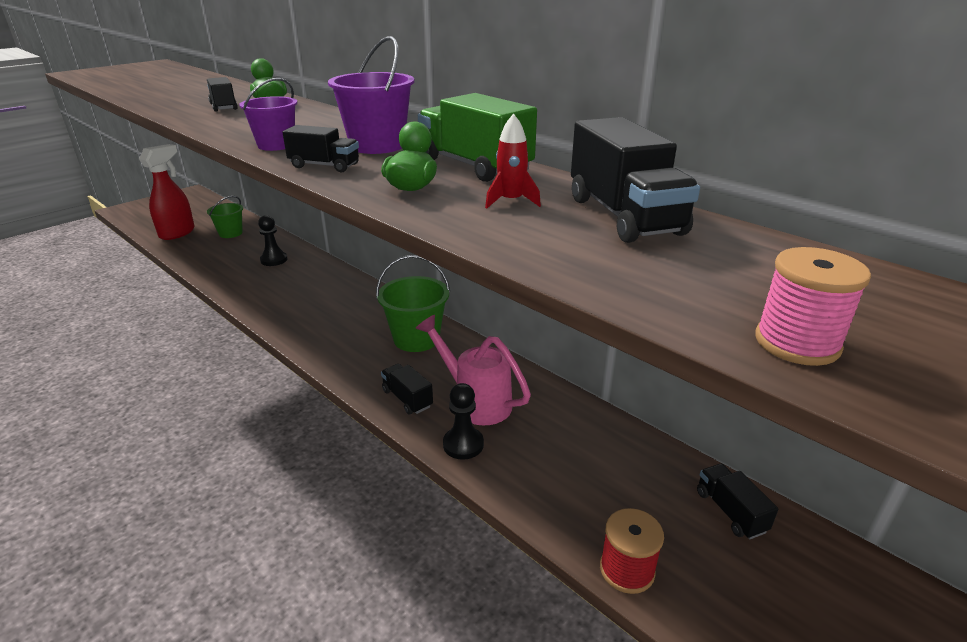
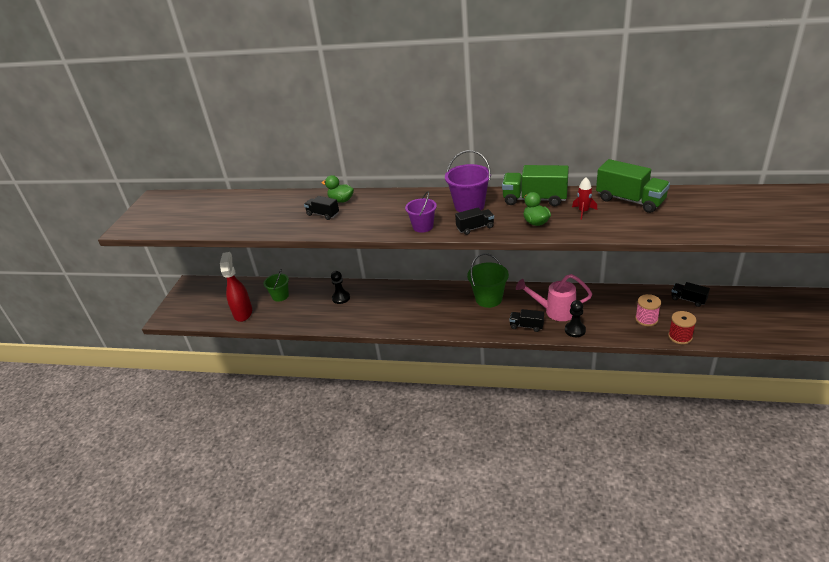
camera: 30 degrees left, 5 degrees up
(624, 216) = (630, 200): black truck -> green truck
(797, 343) = (739, 227): pink spool -> pink spool (646, 319)

